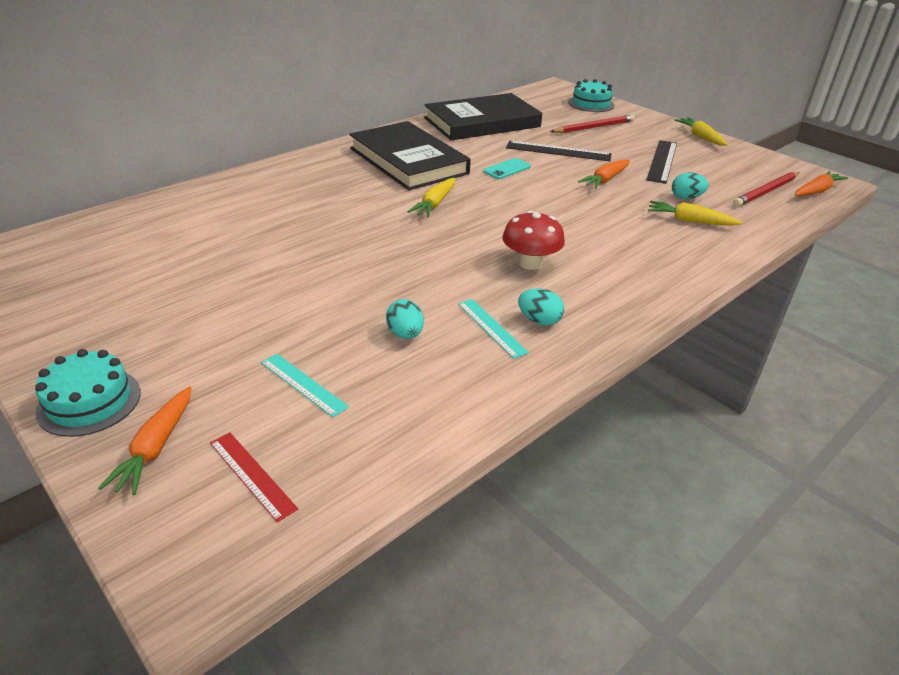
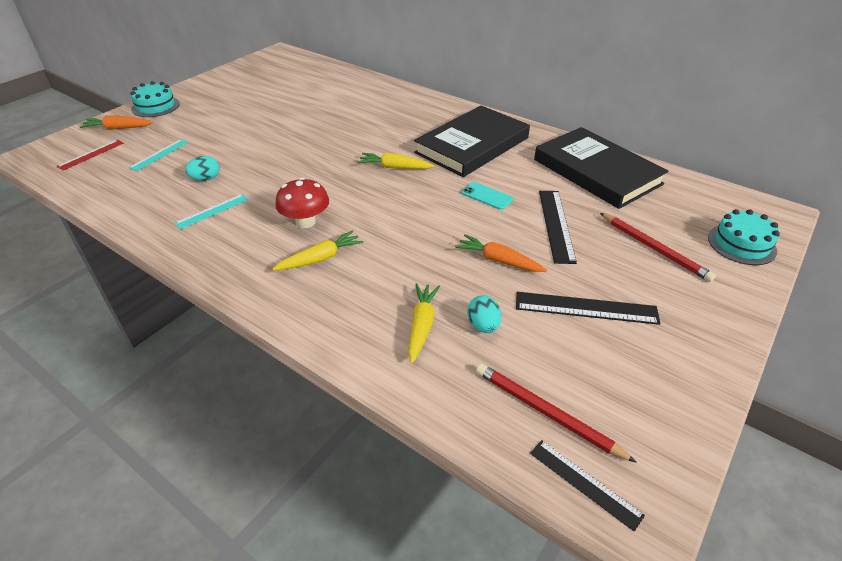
camera: 80 degrees right, 5 degrees up
(539, 321) = (220, 231): turquoise egg -> none
(700, 137) = (711, 353): yellow carrot -> yellow carrot (320, 258)
(816, 191) = (584, 483): orange carrot -> black ruler

